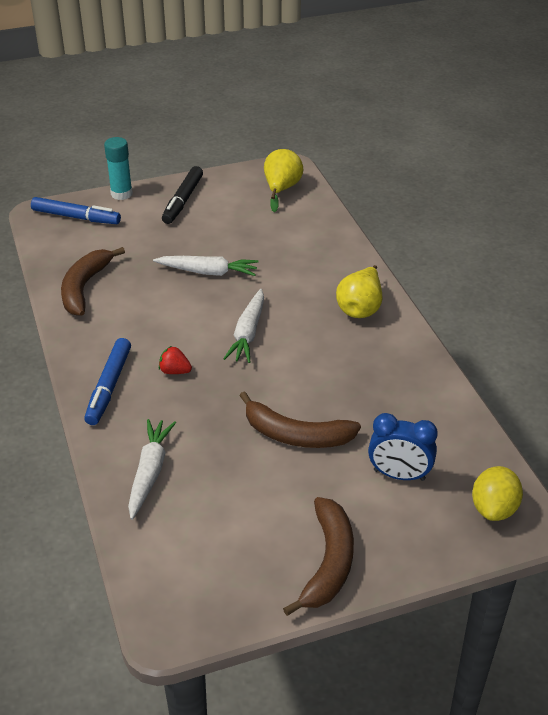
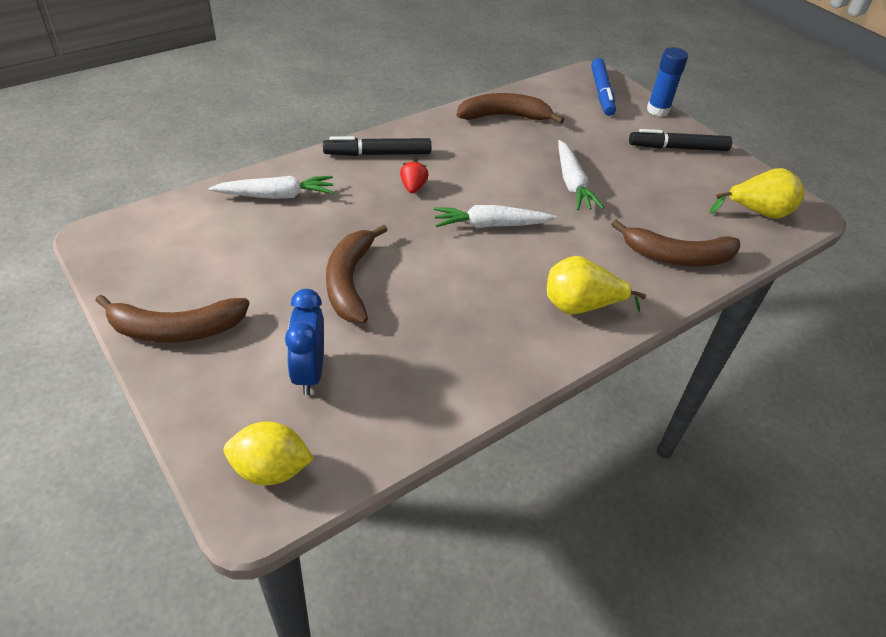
camera: 70 degrees right, 5 degrees up
(109, 387) = (377, 154): blue marker -> black marker
(121, 194) = (657, 110): turquoise glue stick -> blue glue stick
(319, 244) = (677, 256): none -> brown banana

